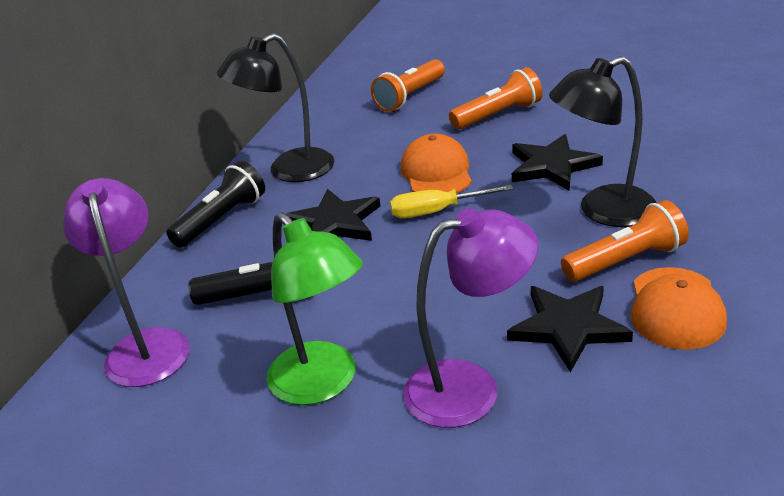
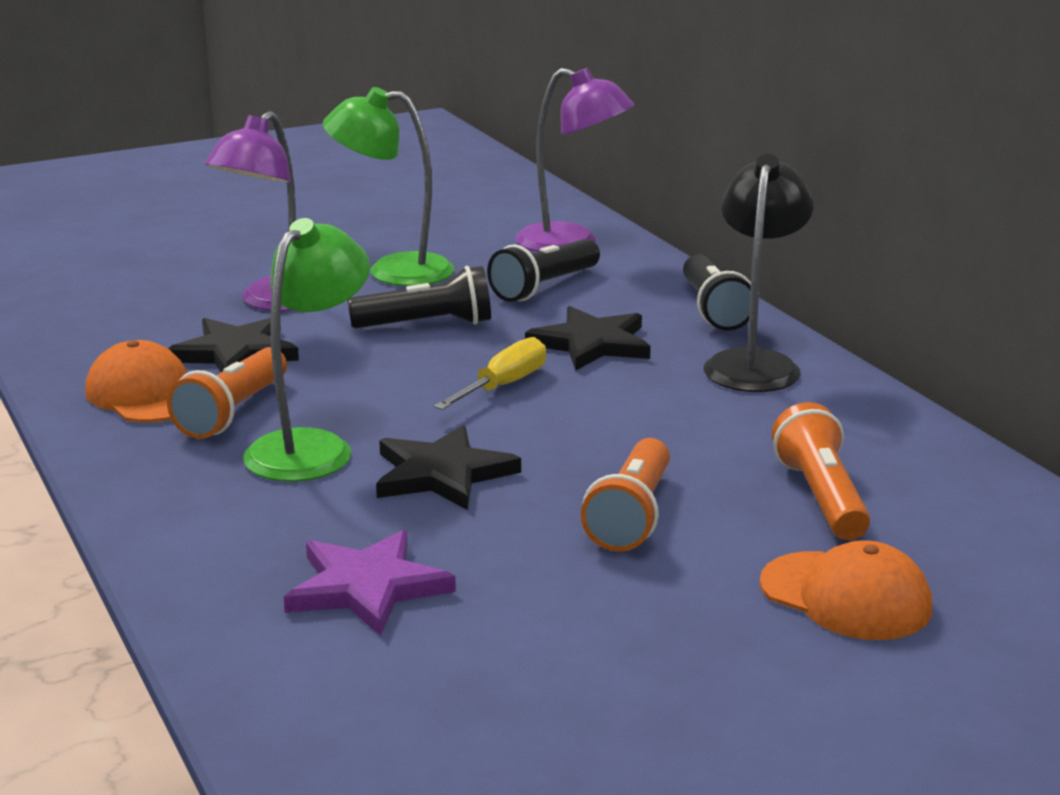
camera: 130 degrees right, 10 degrees down
(398, 292) = (427, 325): none -> black flashlight
(436, 172) = (577, 419): orange cap -> orange cap (845, 596)
(603, 211) = (311, 447): black lamp -> green lamp
(656, 124) = (367, 587): none -> purple star

